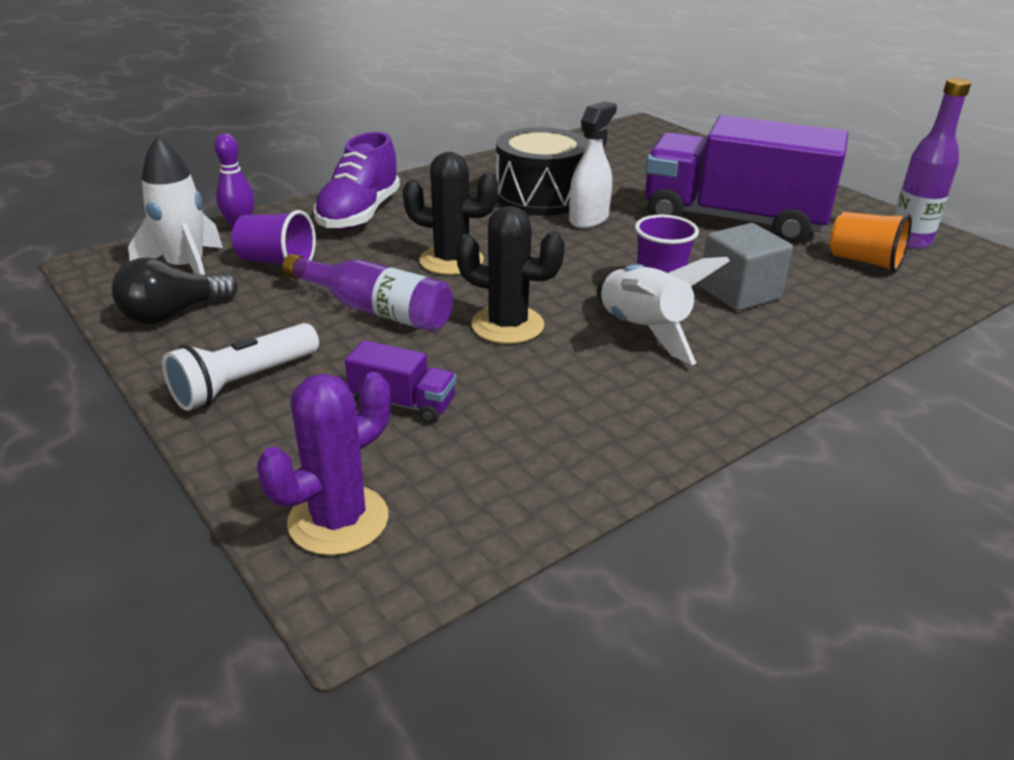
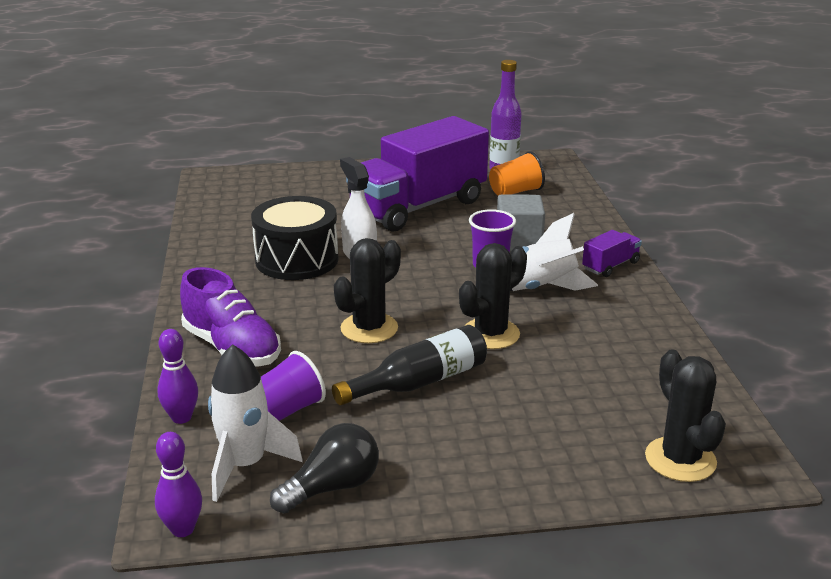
camera: 60 degrees left, 5 degrees down
(89, 270) = (182, 529): none -> purple bowling pin
(173, 314) = (332, 487): black light bulb -> black light bulb turned 120 degrees counterclockwise
(244, 382) = (483, 467): white flashlight -> none
(338, 520) = (680, 459): purple cactus -> black cactus
(375, 310) = (419, 382): purple bottle -> black bottle
(403, 403) = (562, 403): purple truck -> purple truck (610, 266)

